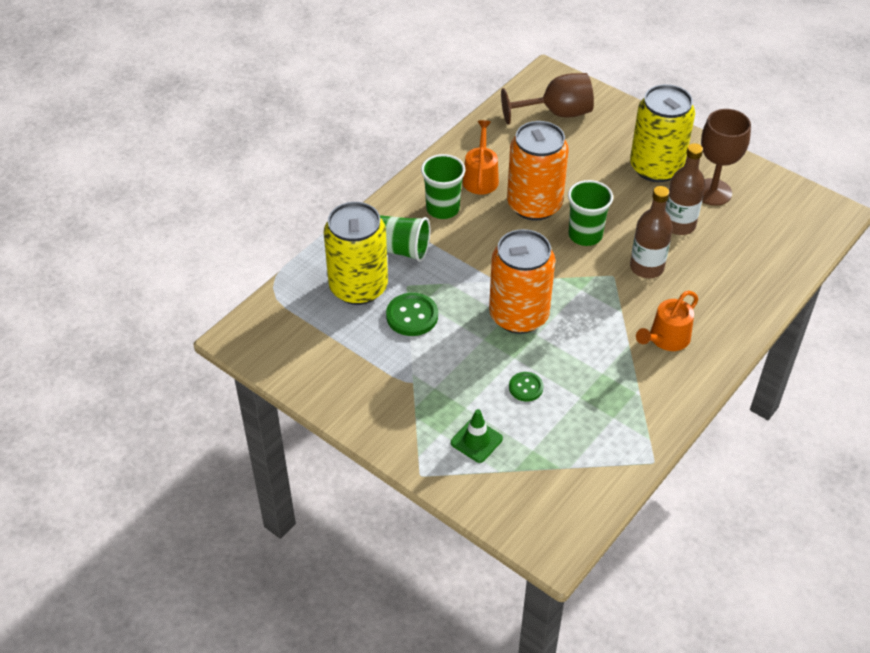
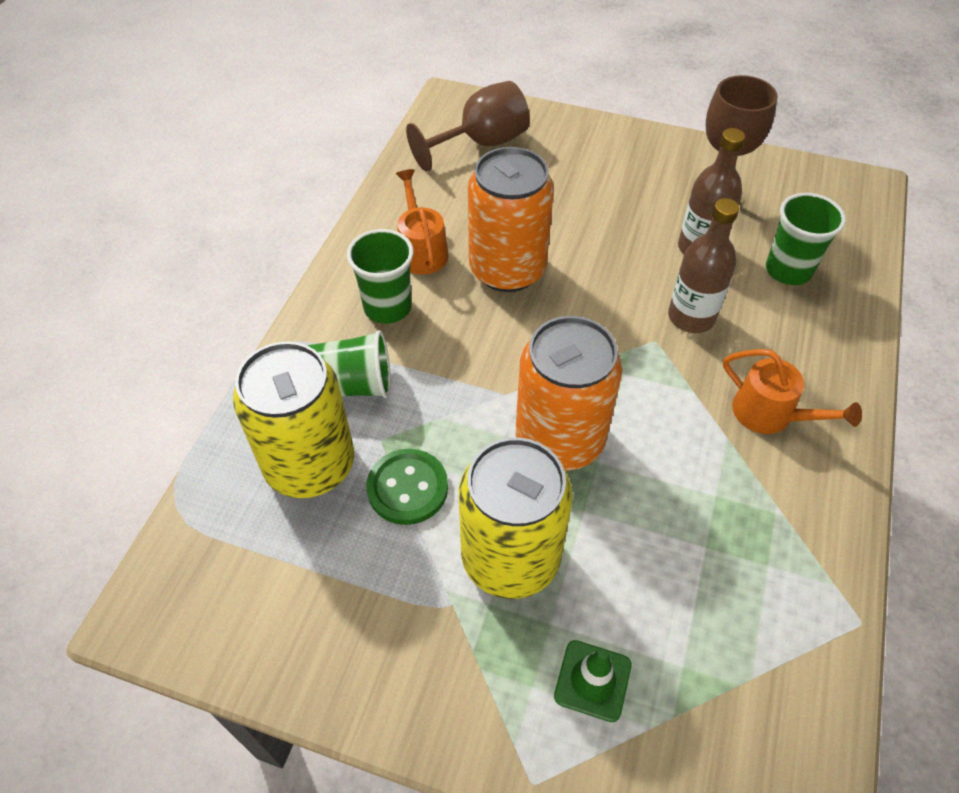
camera: 20 degrees left, 5 degrees up
(526, 387) = (622, 556): green button -> none
(585, 235) = (592, 294): green cup -> green cup (788, 270)
(656, 167) = (633, 182): yellow can -> yellow can (510, 557)
(666, 339) = (770, 414): orange watering can -> orange watering can turned 75 degrees counterclockwise

